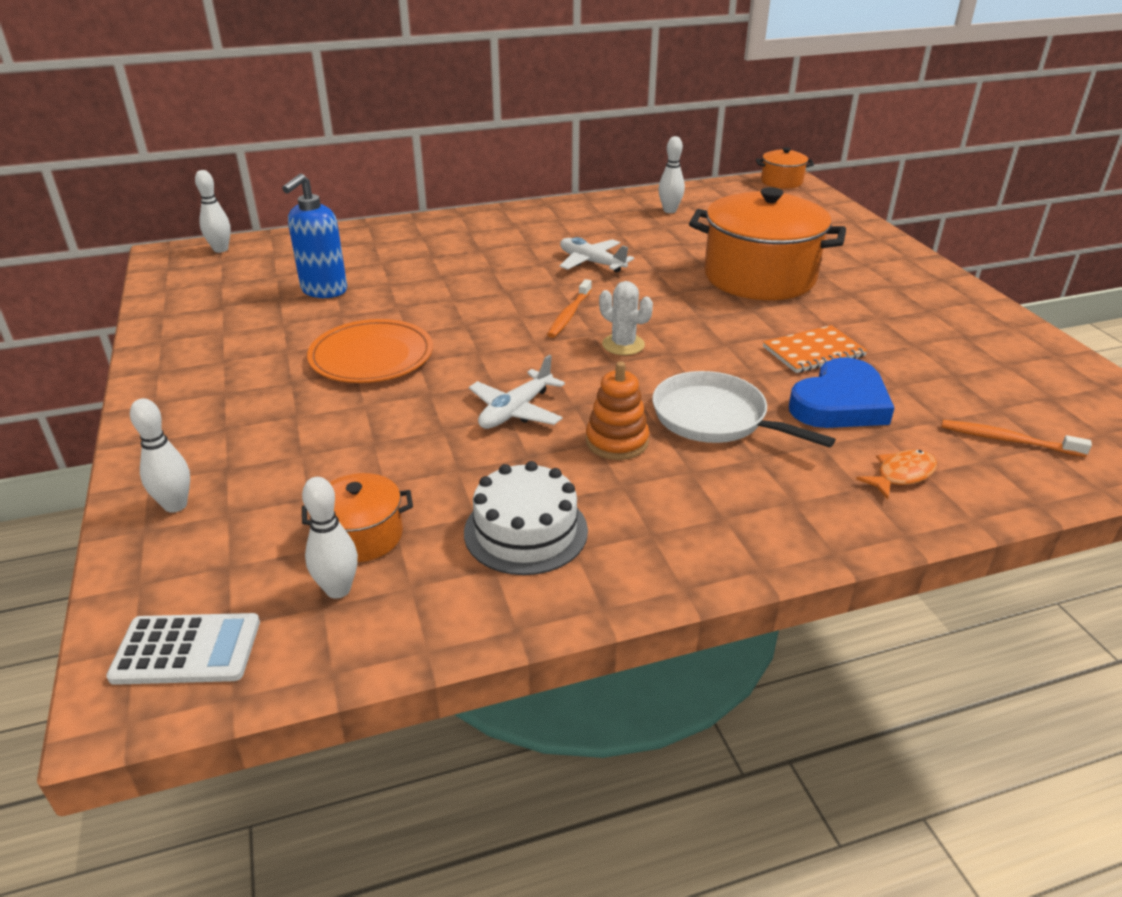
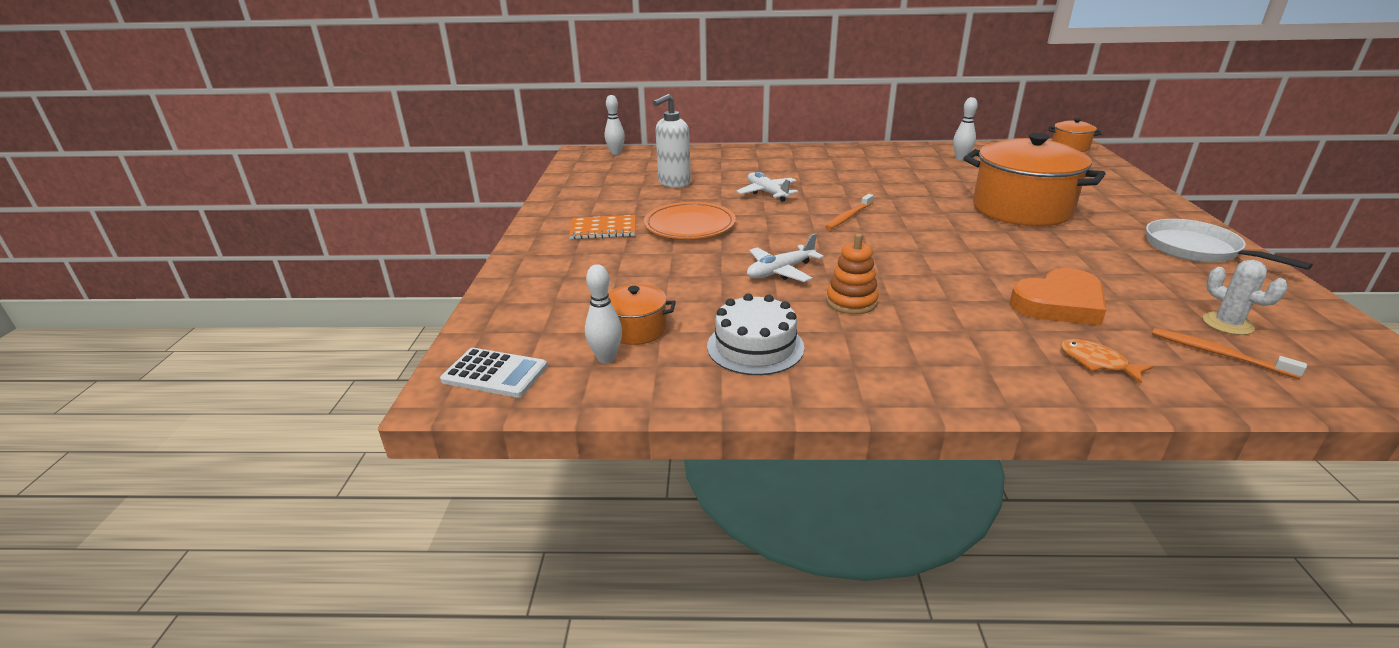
camera: 20 degrees right, 5 degrees down
(175, 505) = (524, 292): white bowling pin -> none
(324, 291) = (674, 183): blue soap dispenser -> white soap dispenser
(591, 262) = (881, 186): white plane -> white plane (767, 193)
(623, 345) = (884, 241): white cactus -> white cactus (1227, 324)
(714, 418) = (940, 298): white pan -> white pan (1196, 249)
(813, 352) = (1049, 265): orange notebook -> orange notebook (603, 229)
(840, 403) = (1059, 304): blue heart -> orange heart
(901, 475) = (1097, 362): orange fish -> orange fish turned 120 degrees counterclockwise

